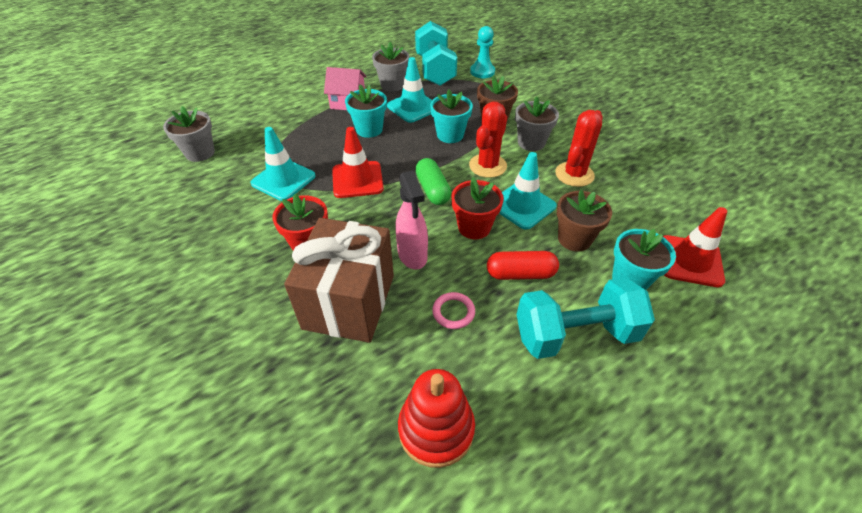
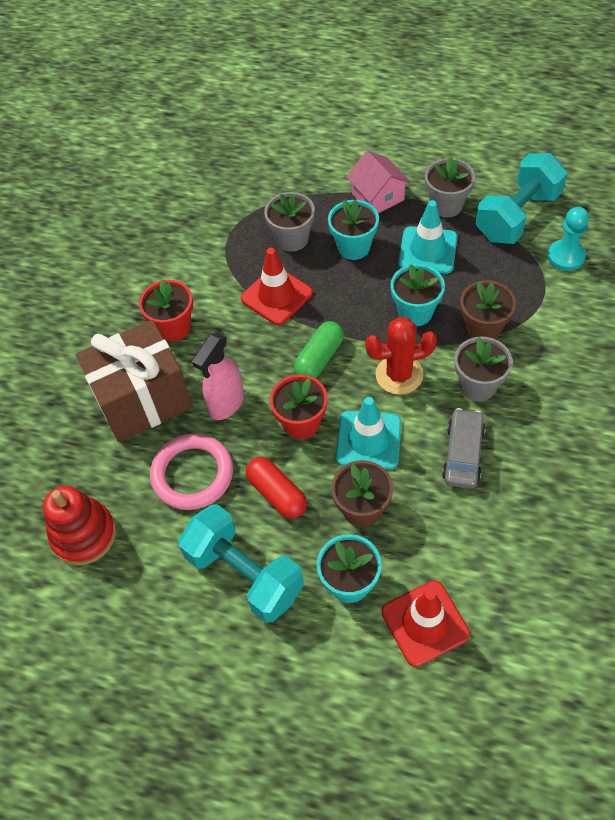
camera: 55 degrees right, 10 degrees up
(200, 153) = (200, 169): grey flower pot -> grey flower pot (292, 239)
(283, 180) = (225, 249): turquoise traffic cone -> none
(453, 312) = (192, 474): pink ring -> pink ring, size x1.95
(574, 174) = (463, 454): red cactus -> grey car

